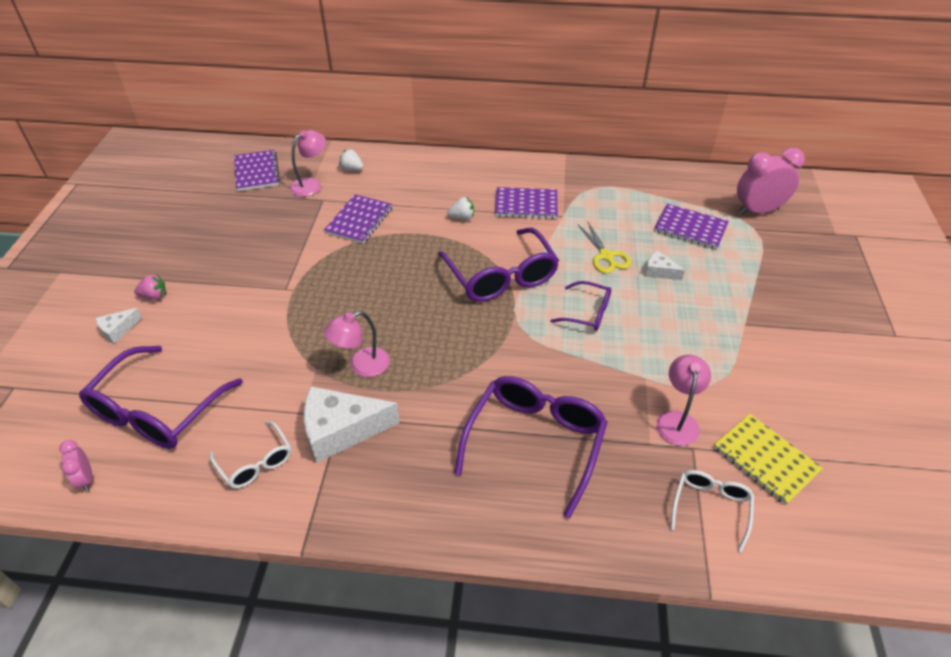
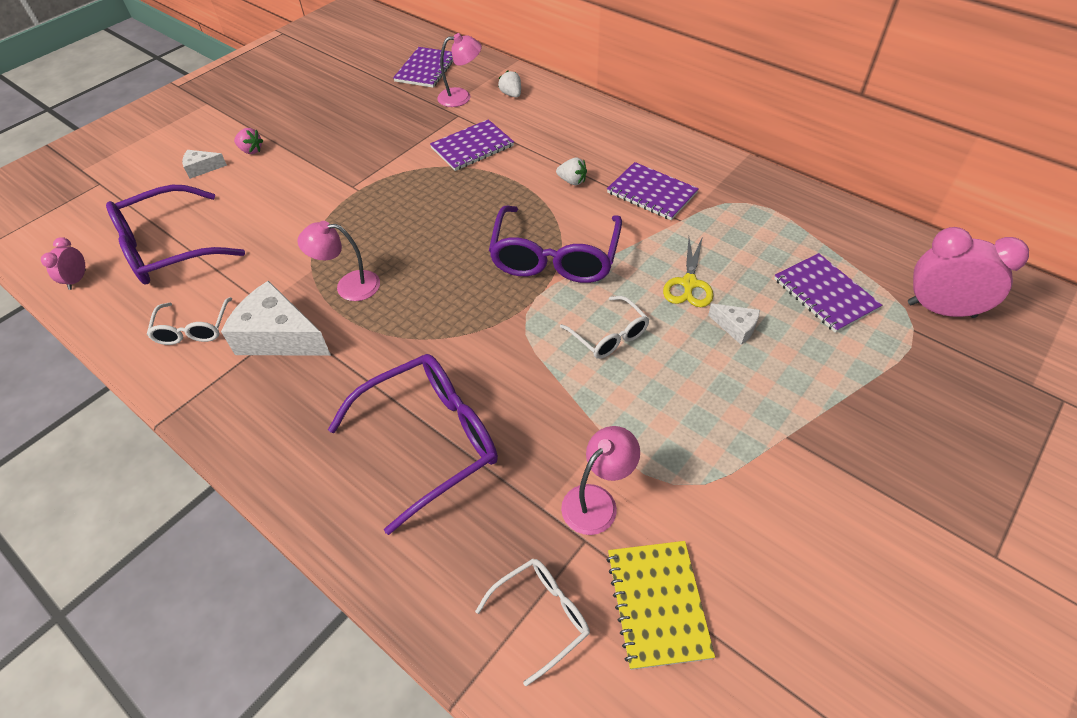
camera: 35 degrees right, 5 degrees up
(587, 313) = (609, 335): purple glasses -> white glasses
(659, 271) = (736, 327): white cheese -> white cheese turned 150 degrees clockwise

